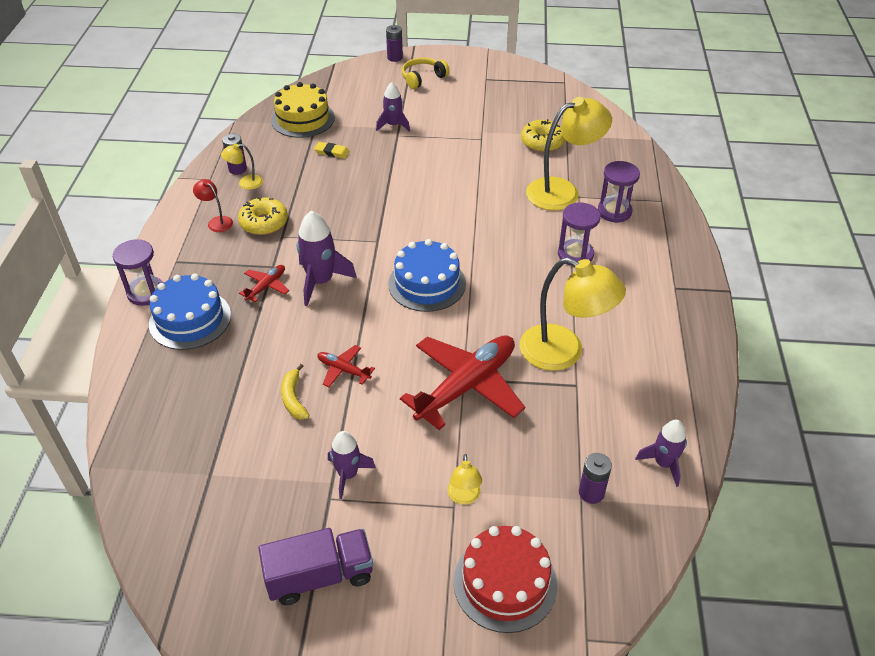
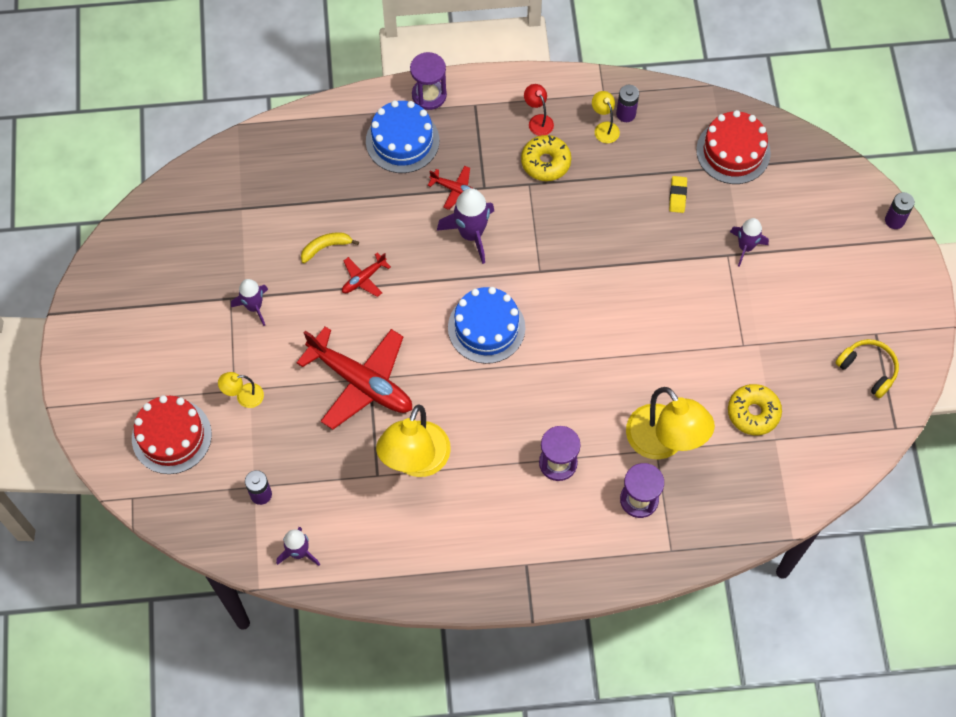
camera: 80 degrees right, 20 degrees up
(217, 222) = (538, 121): red lamp -> red lamp turned 60 degrees counterclockwise
(303, 119) = (733, 151): yellow cake -> red cake
(320, 576) = (163, 307): purple truck -> none
(343, 370) = (363, 278): red plane -> red plane turned 150 degrees counterclockwise
(423, 78) = (856, 261): yellow headphones -> yellow headphones (868, 369)

